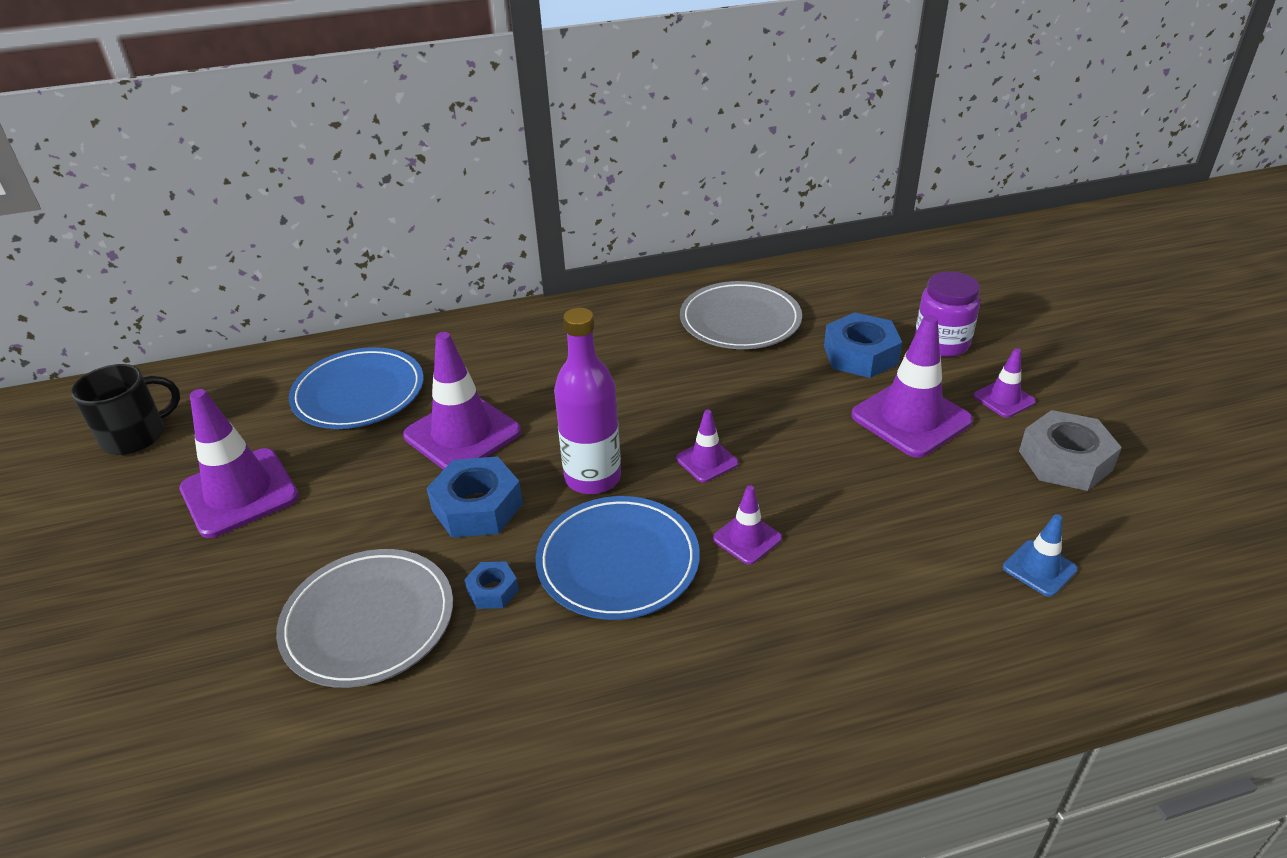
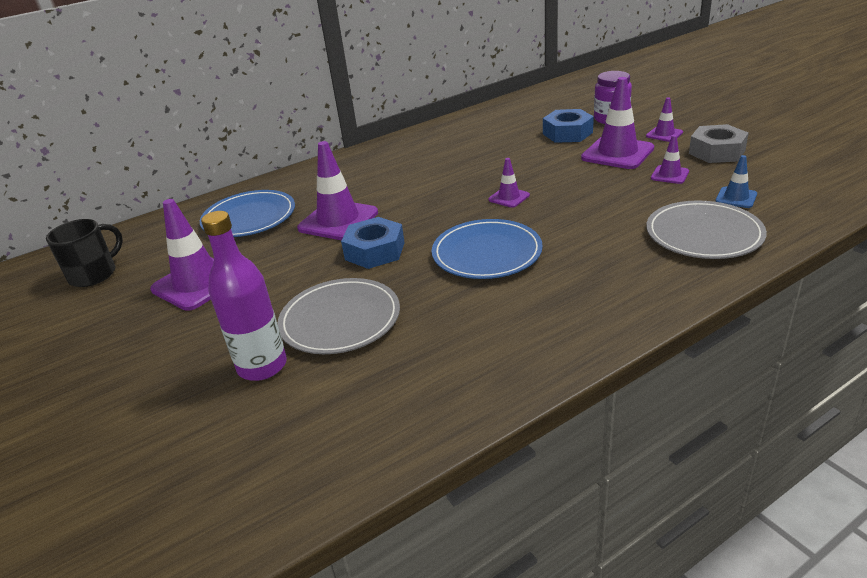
camera: 15 degrees left, 5 degrees down
(492, 590) = (415, 285): blue nut -> none
(592, 478) = (441, 221): purple bottle -> purple bottle (262, 366)
(740, 320) = (482, 133): grey plate -> grey plate (703, 234)
(747, 538) = (559, 225): purple traffic cone -> purple traffic cone (669, 175)

